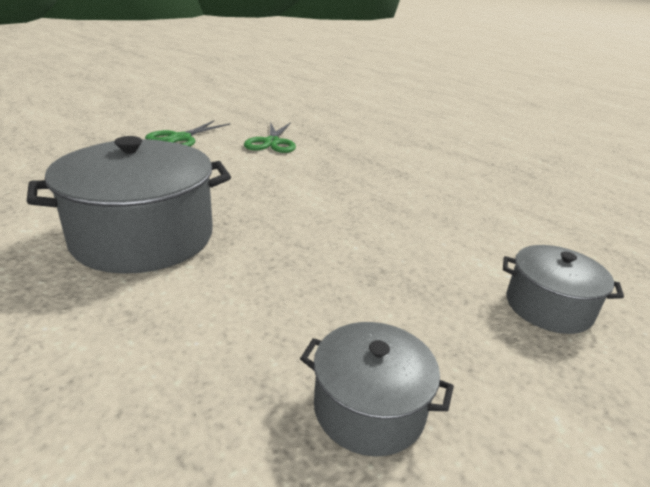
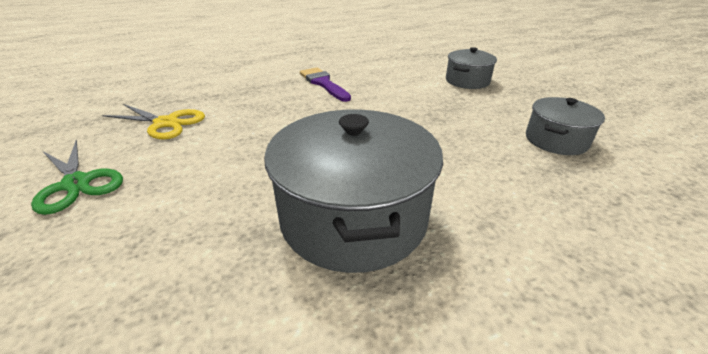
camera: 70 degrees left, 5 degrees up
(271, 142) = (166, 123): green scissors -> yellow scissors
(412, 191) = (323, 83): none -> purple brush

